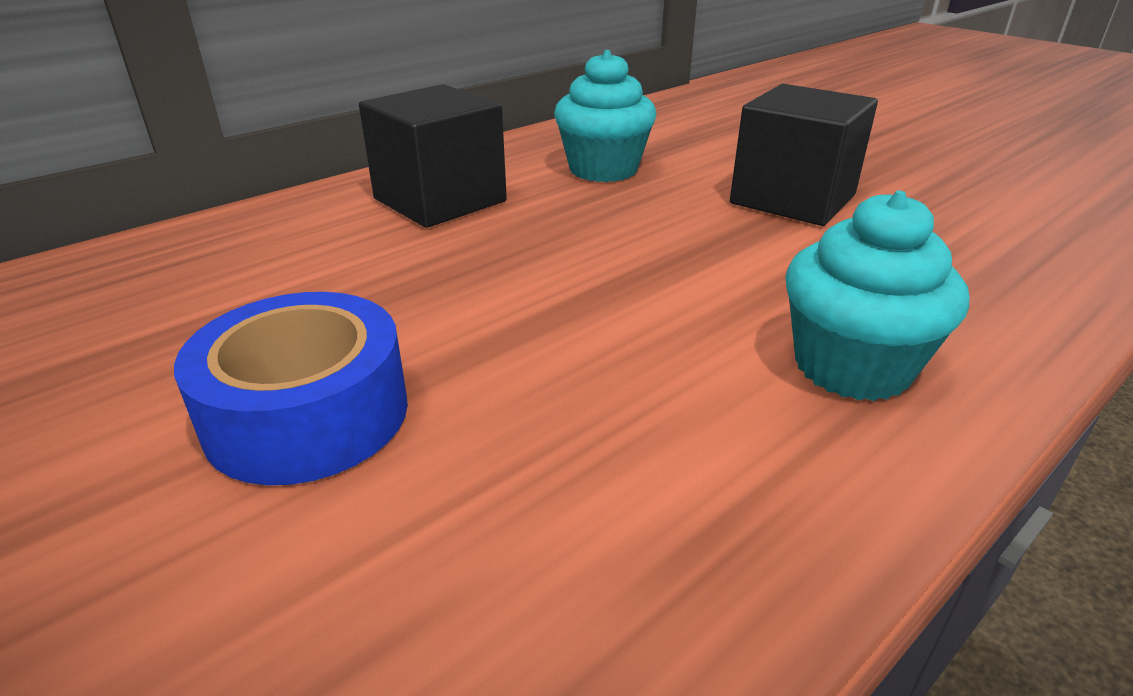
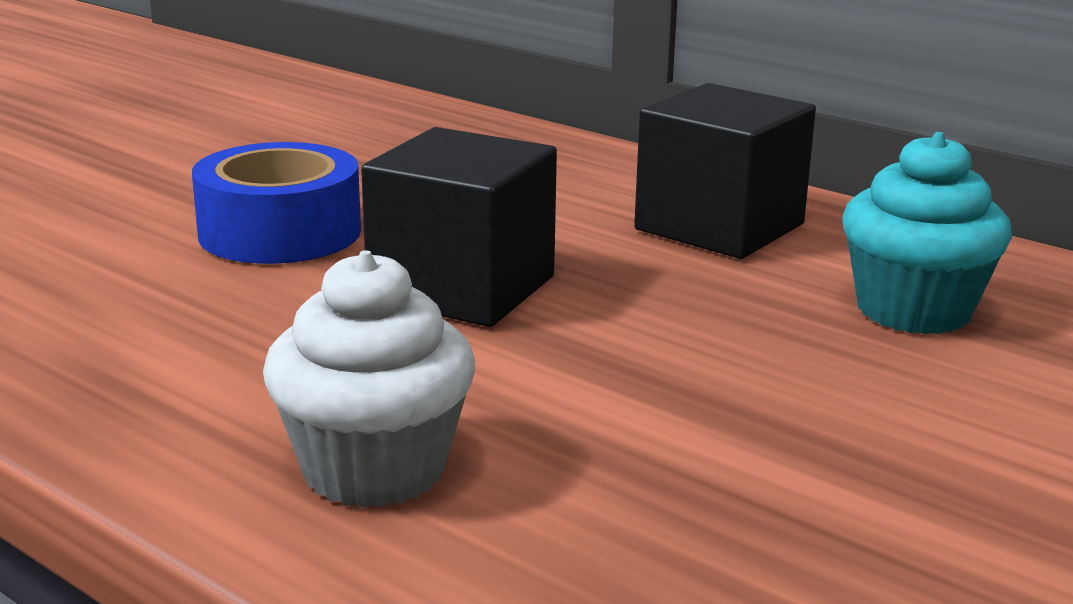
camera: 80 degrees right, 10 degrees down
(792, 199) = (914, 463): black cube -> black cube (462, 288)
(852, 367) = (374, 469): turquoise cupcake -> white cupcake

